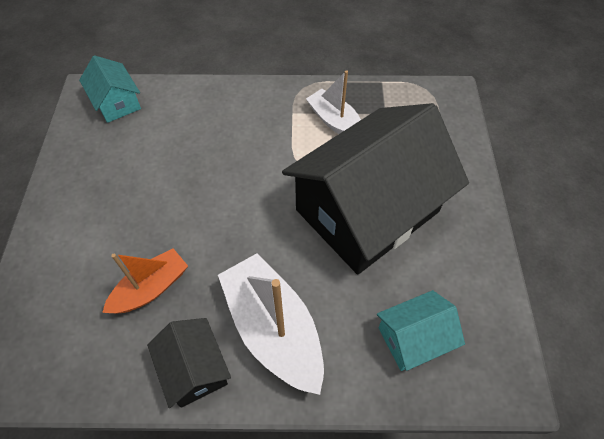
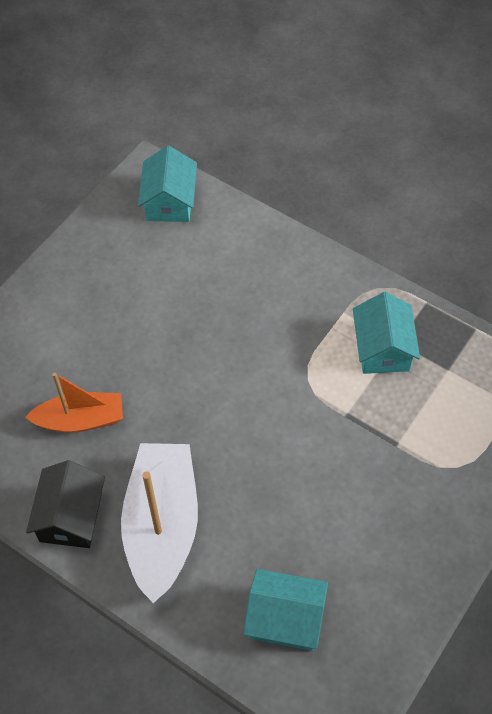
camera: 35 degrees right, 0 degrees up
(335, 121) = (382, 348): white boat -> turquoise house
(367, 211) = (339, 467): black house -> none

